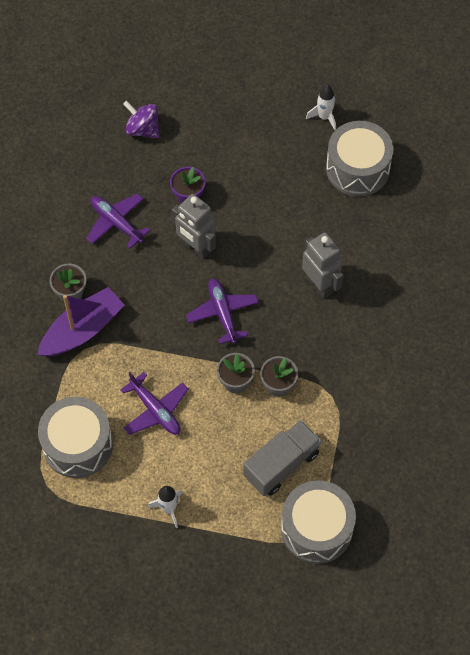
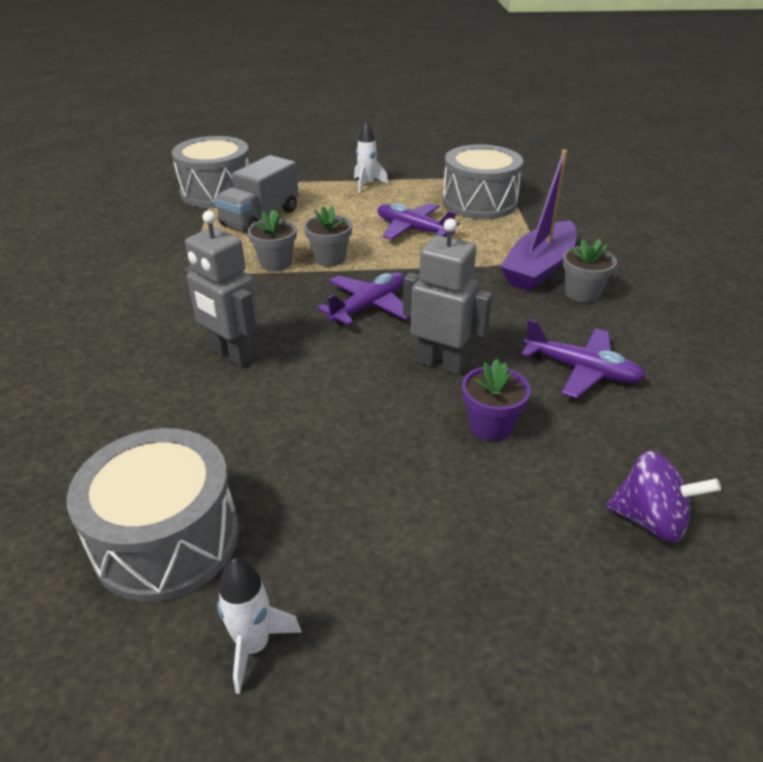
camera: 165 degrees right, 25 degrees down
(222, 313) = (369, 307): purple plane -> purple plane turned 105 degrees counterclockwise

